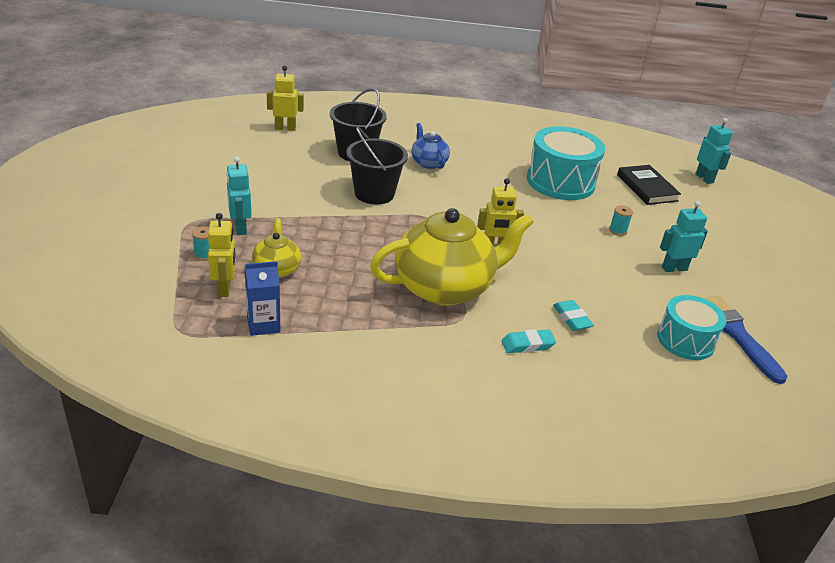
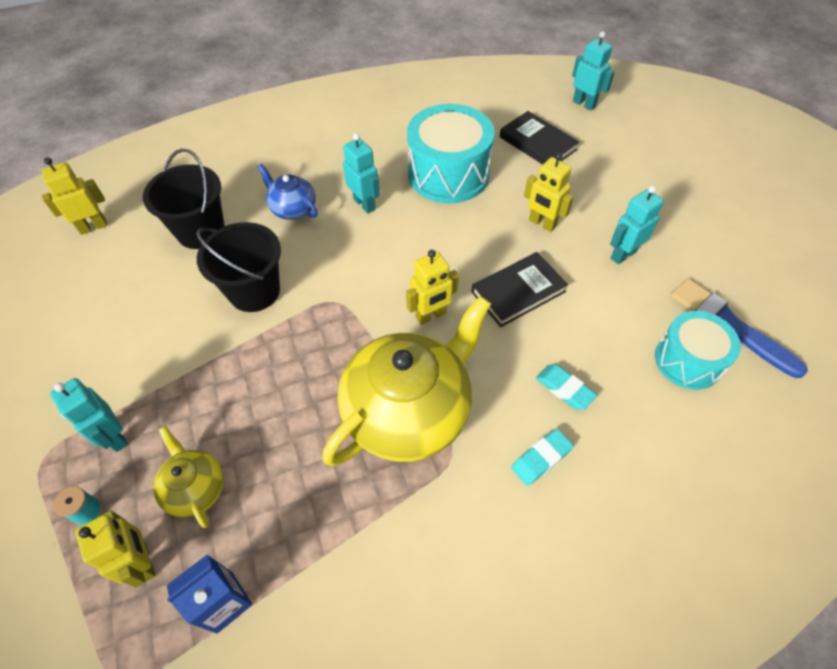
camera: 20 degrees left, 20 degrees up
(484, 177) = (364, 204): none -> turquoise robot
(571, 259) = (518, 292): none -> black book
(618, 231) = (542, 223): turquoise spool -> yellow robot

